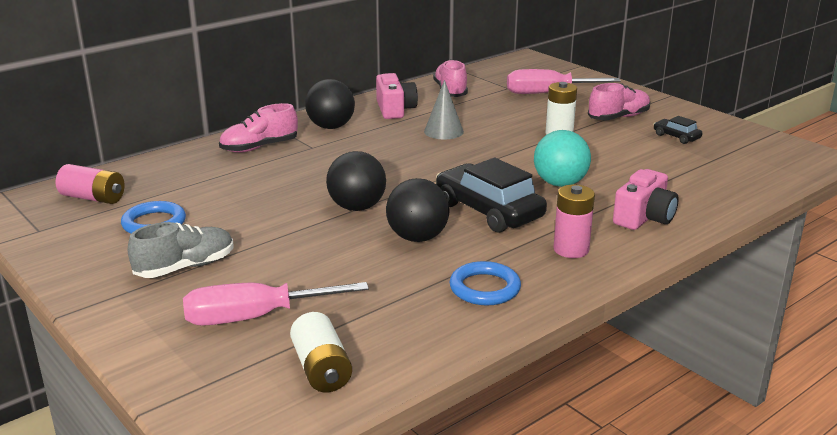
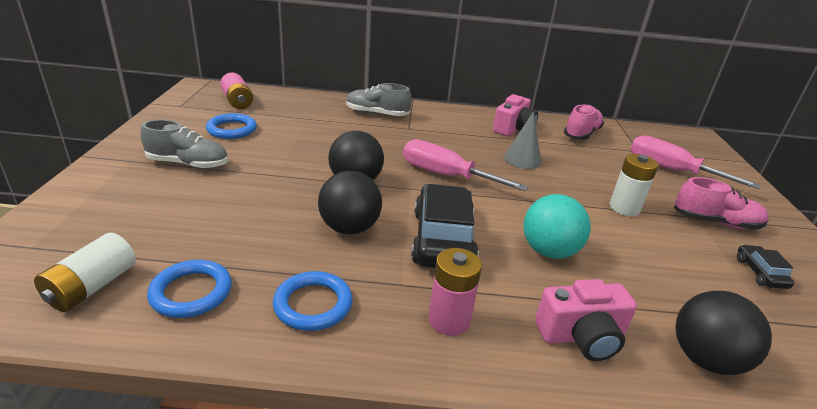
camera: 40 degrees right, 5 degrees up
(254, 317) = (146, 220): pink screwdriver -> pink screwdriver (446, 175)
(259, 147) = (377, 114): pink shoe -> grey shoe
(331, 127) = (446, 121): black ball -> black ball (705, 359)
(397, 329) = (191, 292): none -> blue ring

